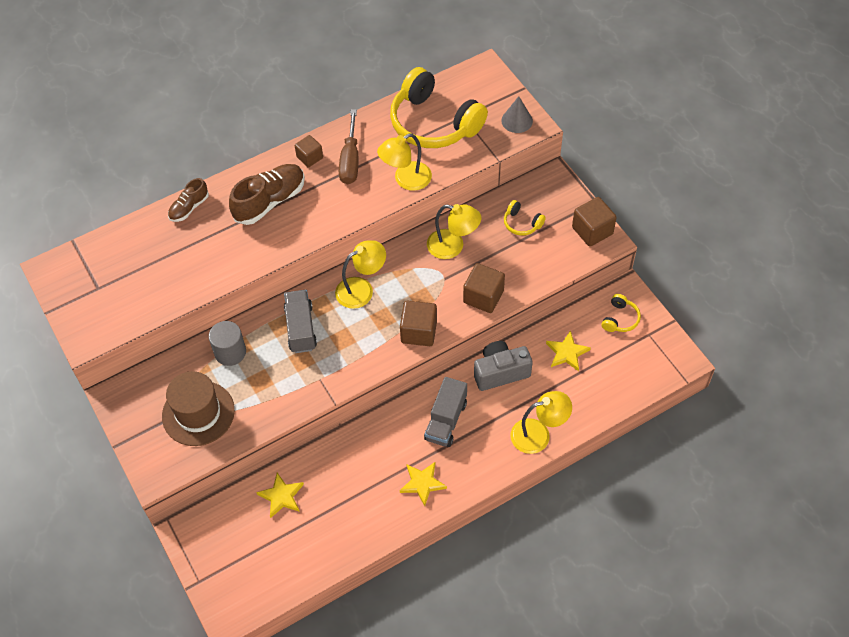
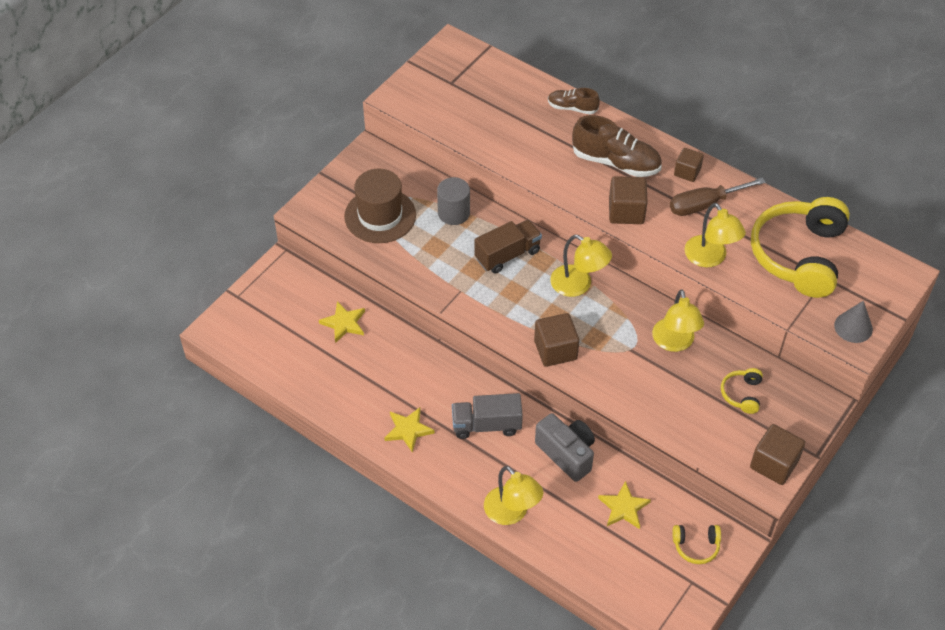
camera: 65 degrees right, 5 degrees down
(301, 328) = (507, 255): grey truck -> brown truck
(406, 180) = (710, 258): yellow lamp -> yellow lamp turned 150 degrees counterclockwise
(483, 297) = (628, 391): brown cube -> brown cube (626, 212)

